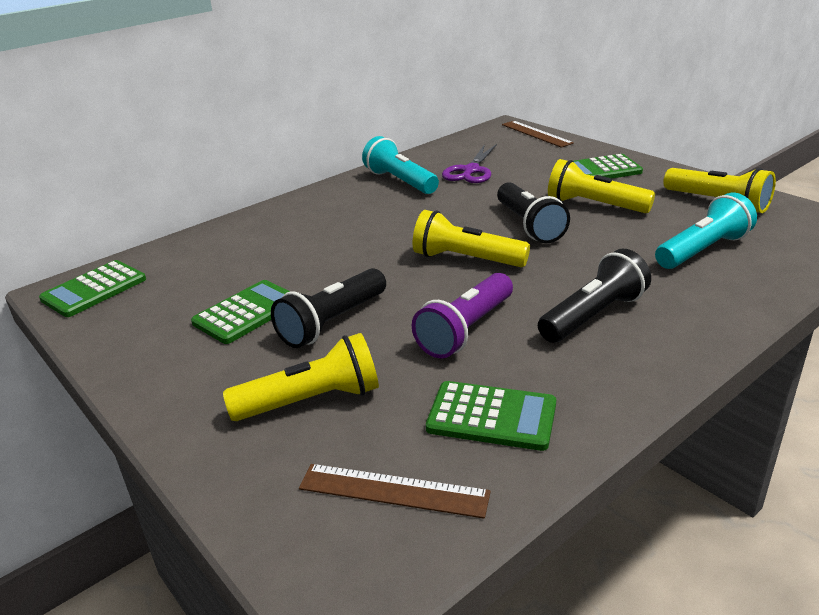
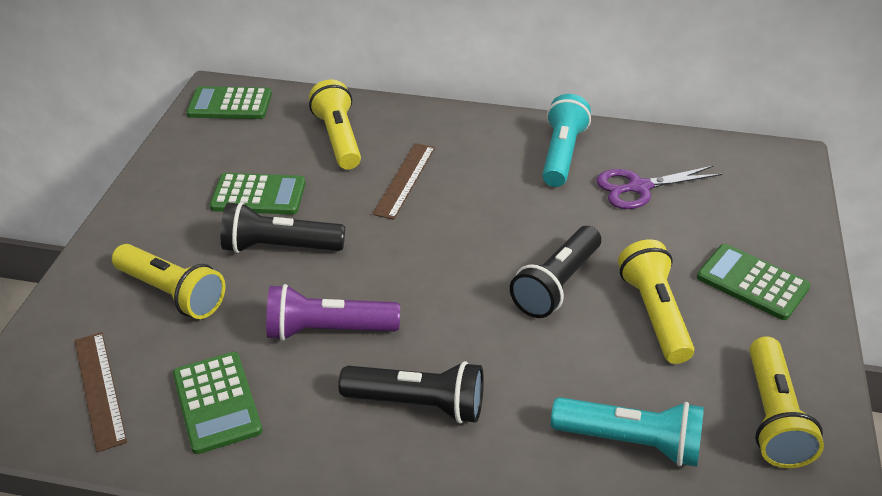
camera: 50 degrees right, 10 degrees up
(466, 259) = (447, 273): yellow flashlight -> yellow flashlight (338, 138)
(536, 134) = (795, 190): brown ruler -> brown ruler (405, 180)

